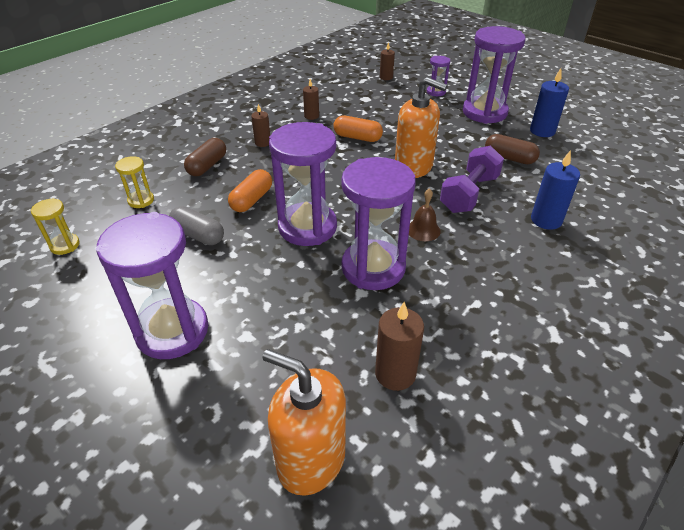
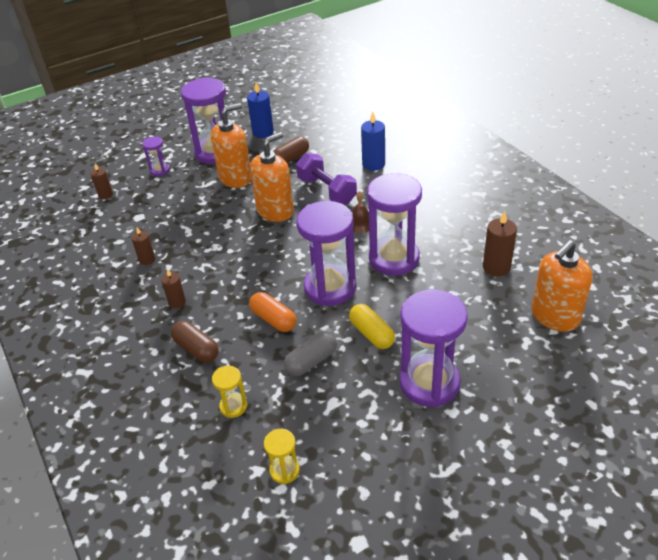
camera: 70 degrees left, 0 degrees up
(243, 271) = (371, 334): none -> yellow capsule
(357, 137) = (208, 235): orange capsule -> none
(452, 132) = (235, 178): none -> orange soap dispenser

